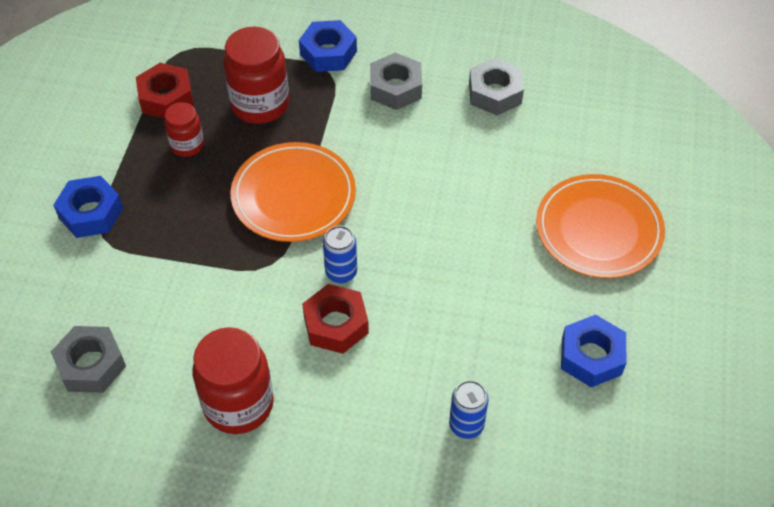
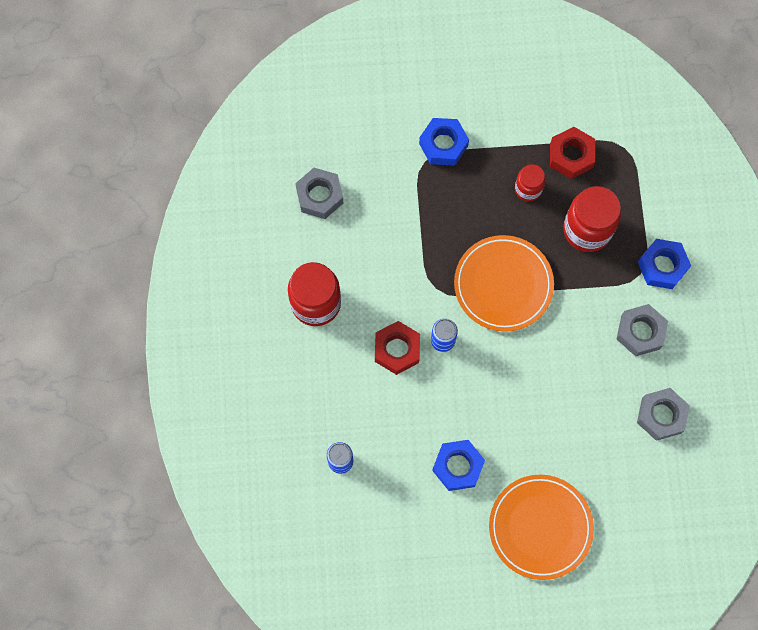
camera: 75 degrees right, 20 degrees up
(591, 356) = (421, 540): blue nut -> blue nut (458, 466)

